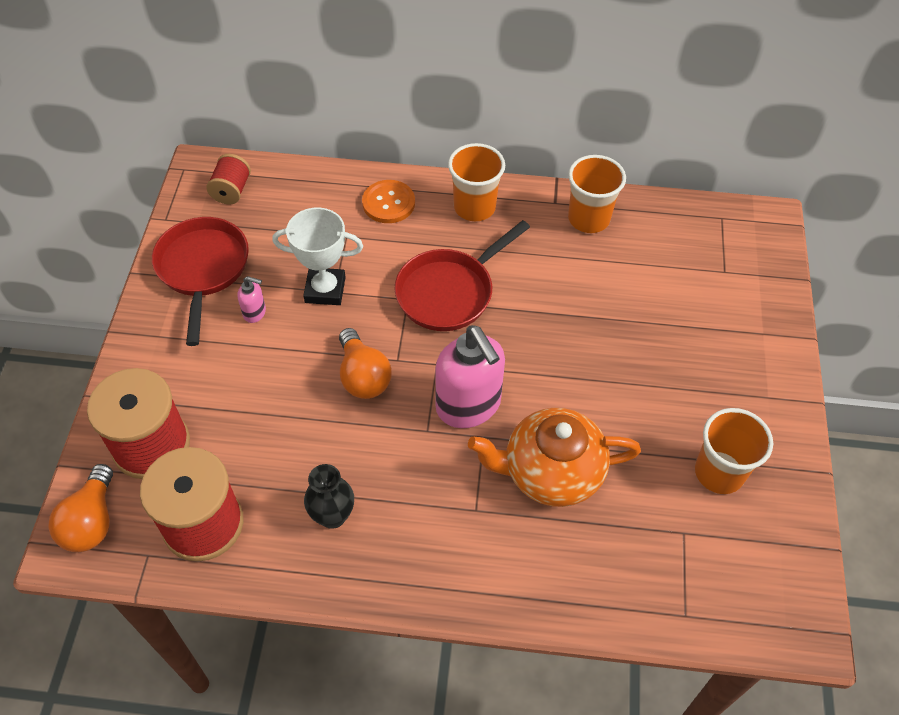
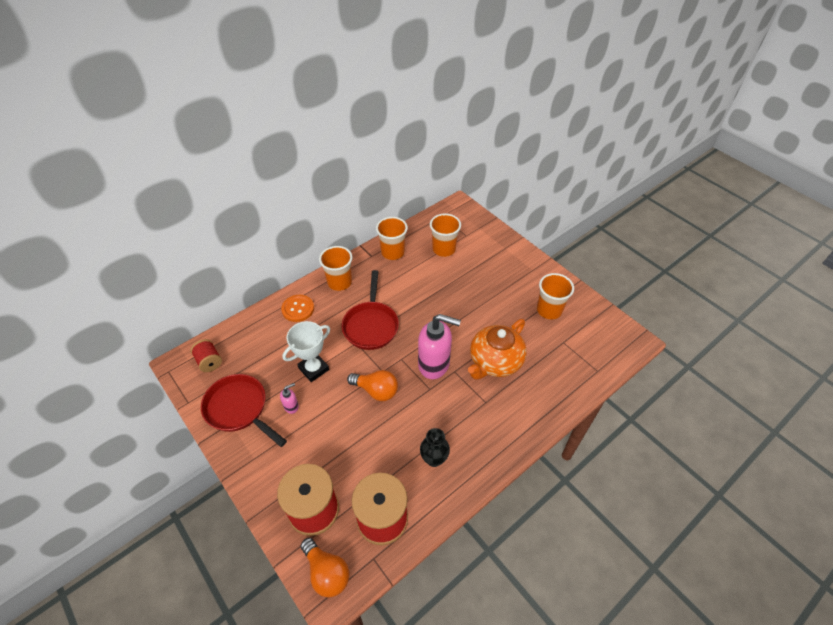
camera: 45 degrees left, 5 degrees down
(666, 267) = (444, 249): none -> orange cup

